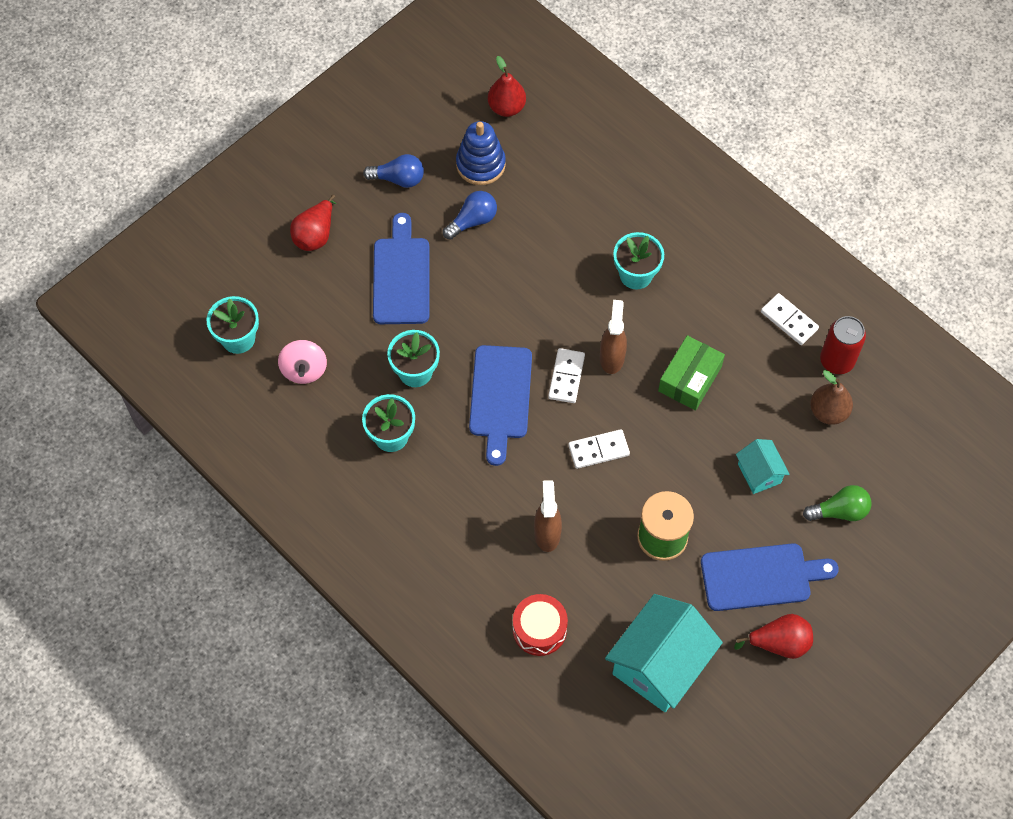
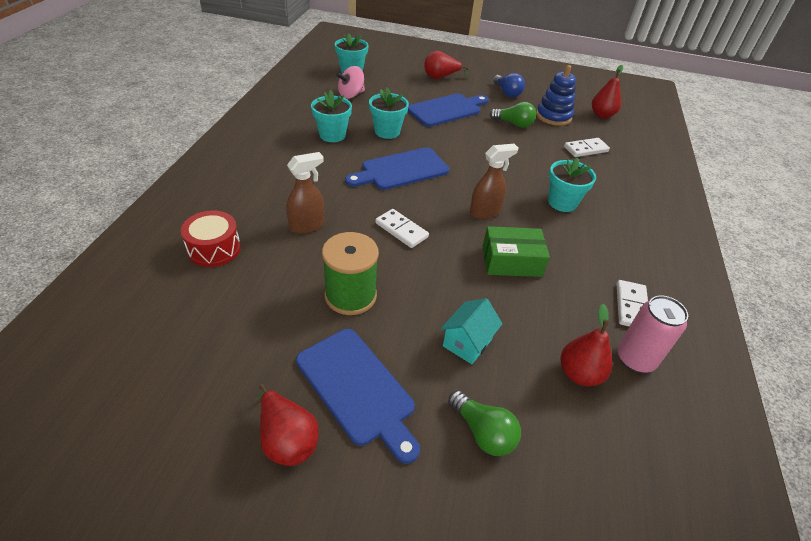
camera: 55 degrees right, 20 degrees down
(473, 221) = (514, 124): blue light bulb -> green light bulb
(566, 377) = (446, 195): white domino -> white domino (586, 149)
(660, 665) = (213, 341): turquoise house -> none
(828, 411) = (579, 374): brown pear -> red pear
(837, 360) = (635, 359): red can -> pink can

